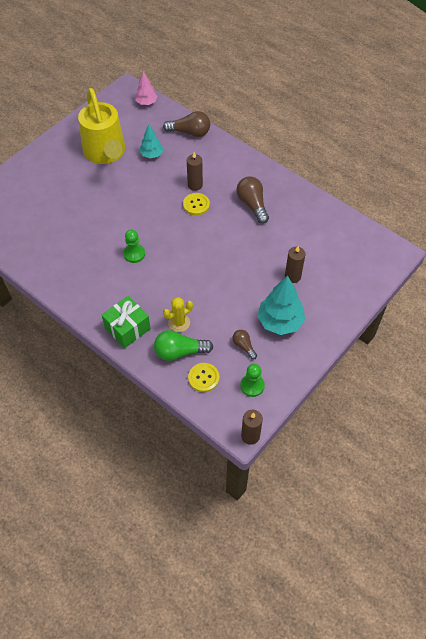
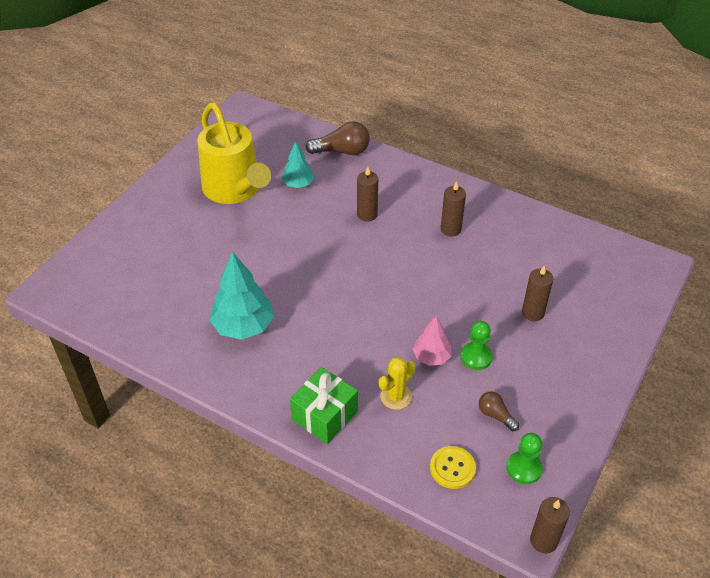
camera: 10 degrees left, 10 degrees down
(134, 254) = (308, 313): green pawn -> green pawn (476, 357)
(146, 102) = (274, 122): pink tree -> pink tree (431, 357)
(179, 352) = (408, 437): green light bulb -> none
(196, 205) = (375, 239): yellow button -> none
(252, 204) = (450, 229): brown light bulb -> brown candle
(280, 321) = (534, 374): turquoise tree -> turquoise tree (243, 326)

